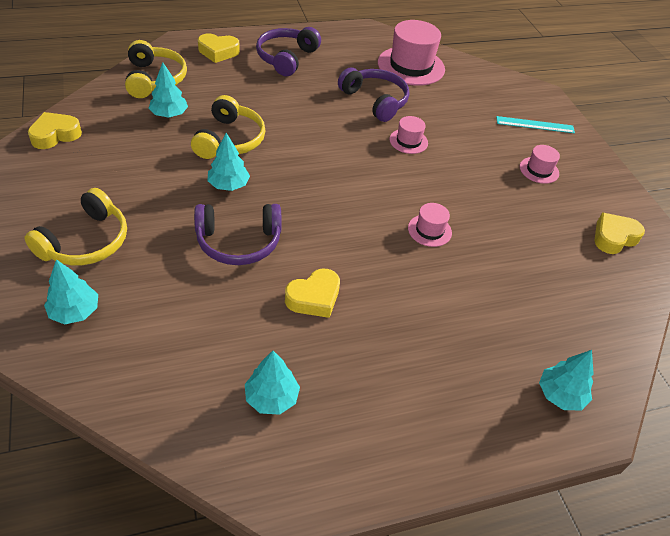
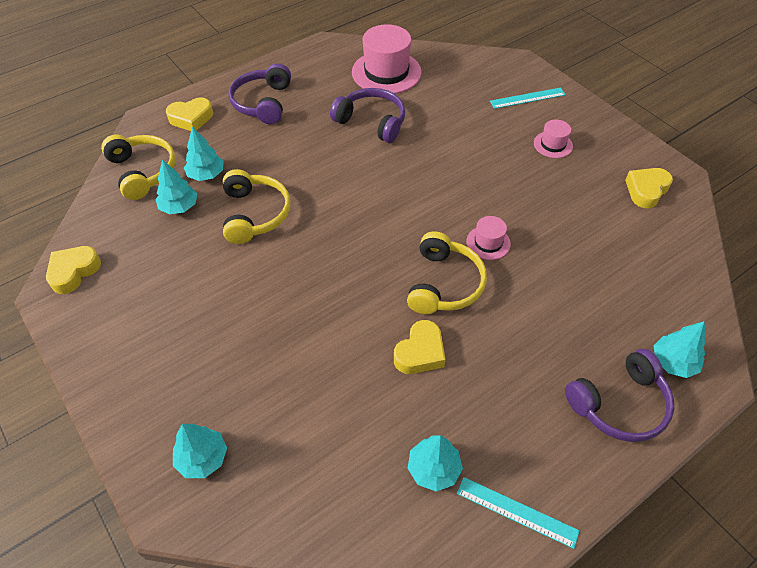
camera: 15 degrees left, 5 degrees up
(86, 242) = (172, 379): yellow headphones -> yellow headphones (444, 284)
(228, 185) = (279, 264): turquoise tree -> turquoise tree (206, 174)
(238, 242) = (321, 322): purple headphones -> purple headphones (619, 404)
(329, 464) = (517, 512): none -> turquoise ruler
(408, 141) = (424, 155): pink hat -> none

